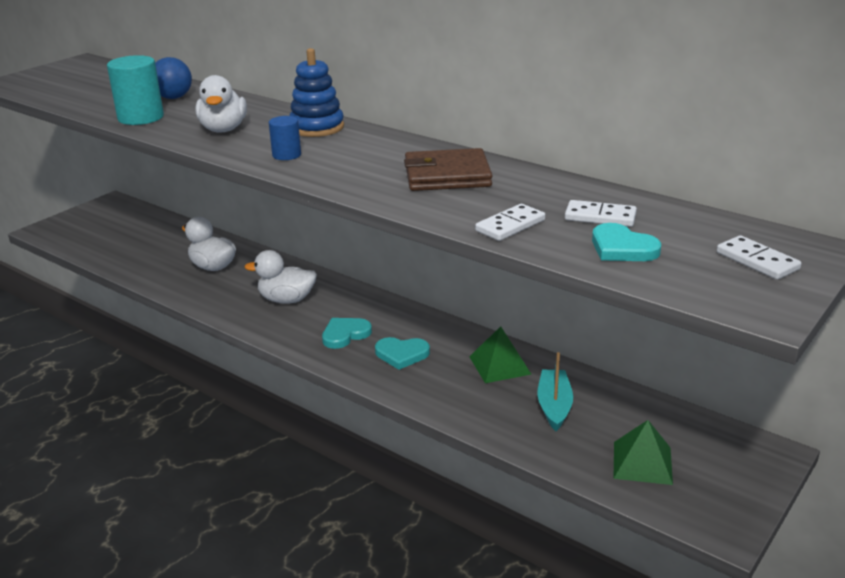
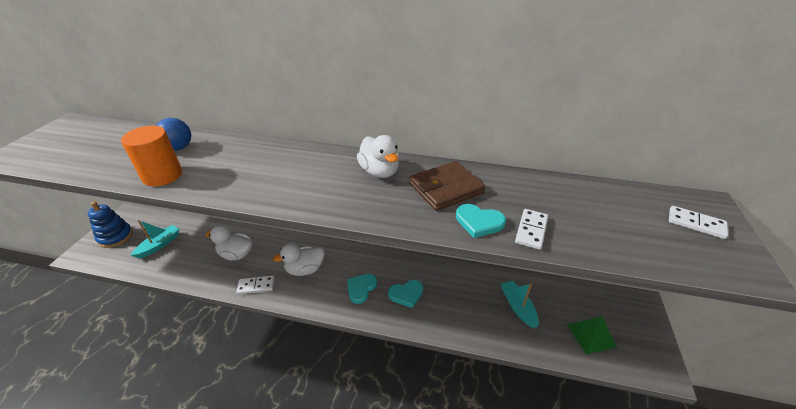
camera: 25 degrees left, 10 degrees up
(130, 239) = (159, 245): none -> turquoise boat
(141, 117) = (162, 175): turquoise cylinder -> orange cylinder
(223, 129) = (244, 175): white duck -> white duck (379, 172)
(286, 155) = (314, 193): blue cylinder -> none
(317, 127) = (316, 159): blue stacking toy -> blue stacking toy (115, 237)
(499, 365) = (467, 284): green pyramid -> none
(600, 217) = (574, 206): white domino -> white domino (256, 286)
(622, 248) = (616, 234): turquoise heart -> turquoise heart (479, 222)

